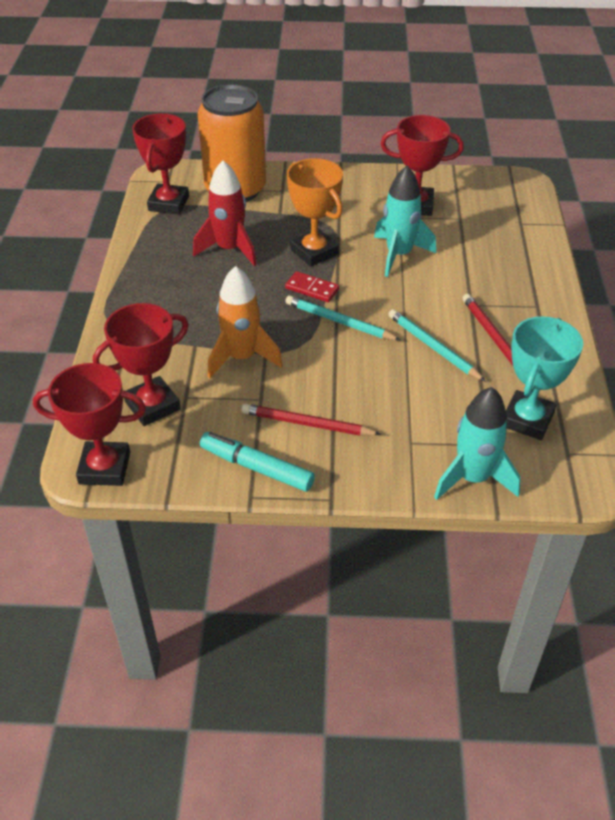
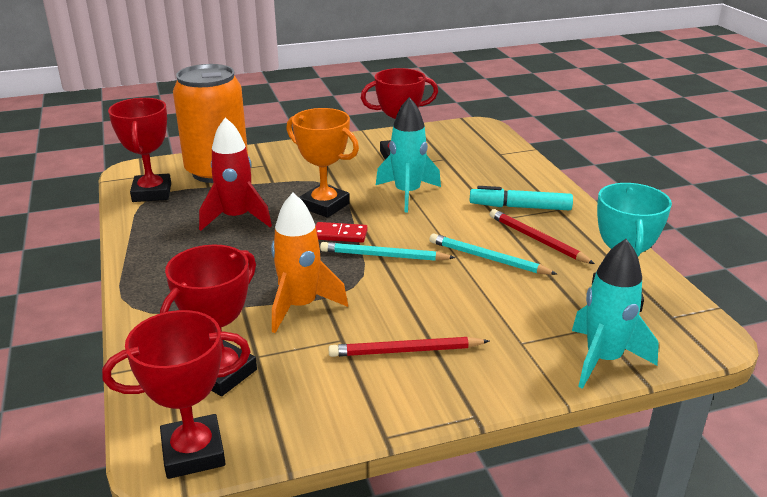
camera: 20 degrees left, 15 degrees down
(256, 468) = (375, 406): turquoise marker -> turquoise marker (520, 207)

